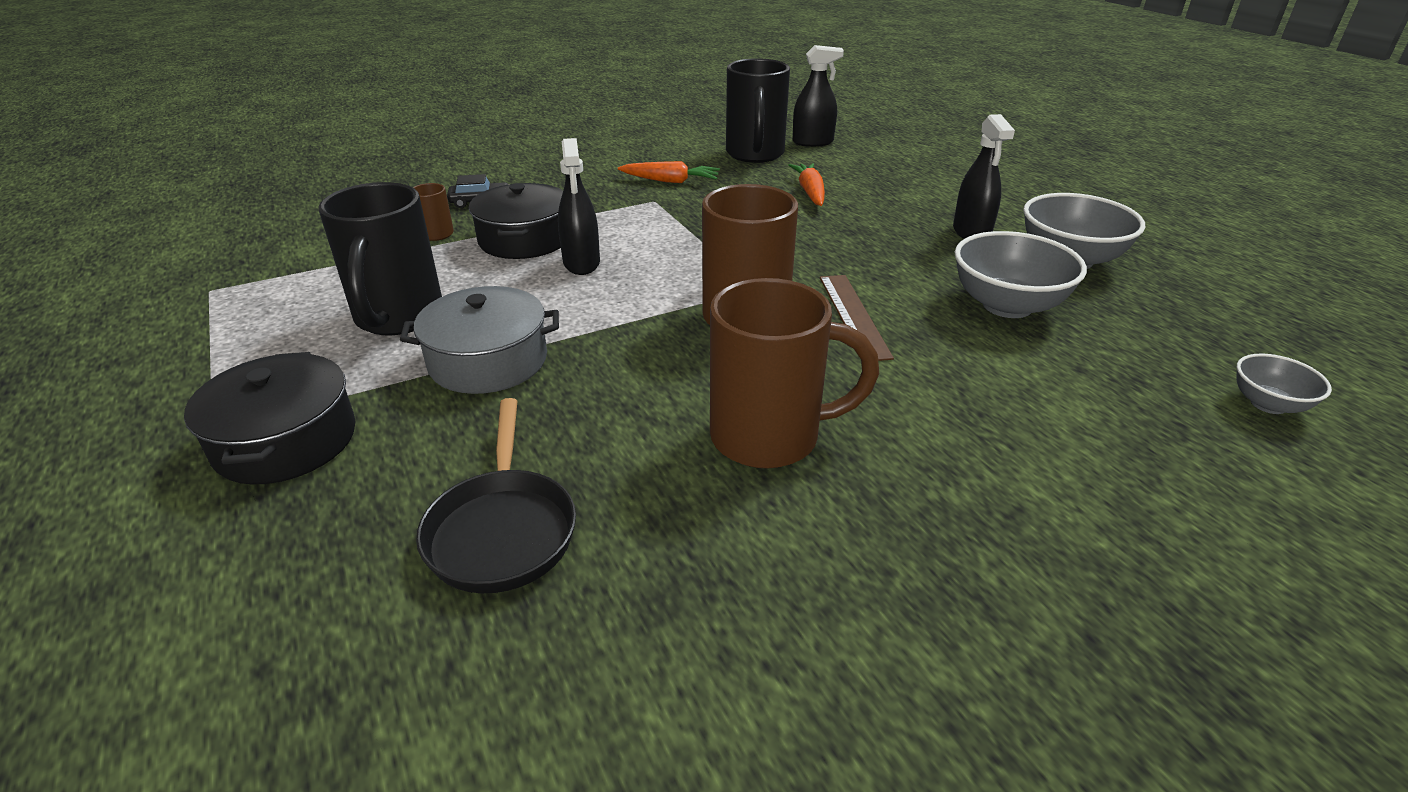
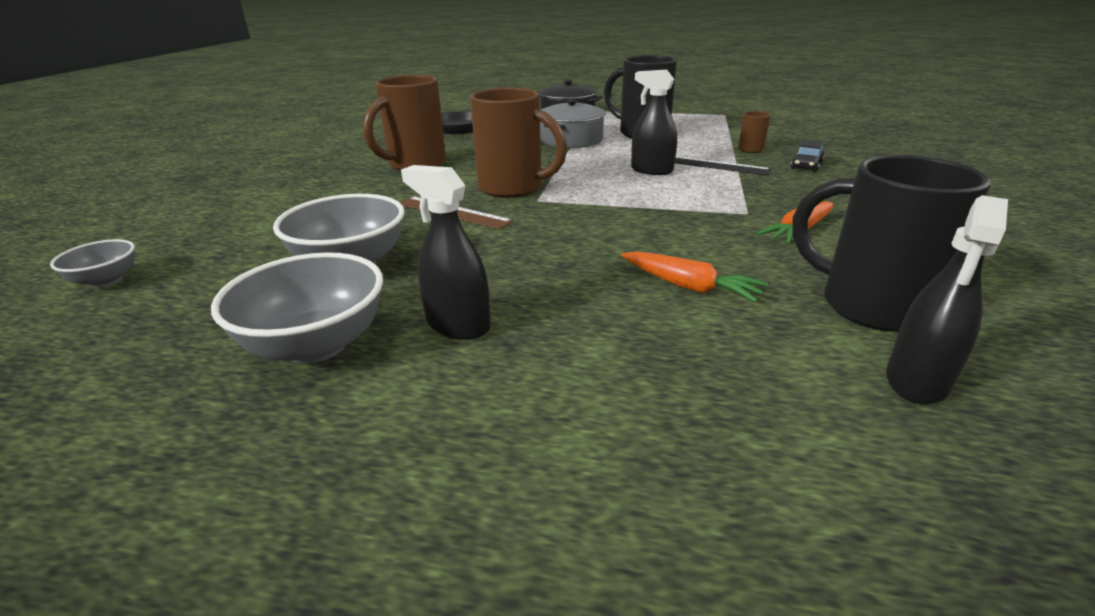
camera: 130 degrees right, 5 degrees down
(524, 239) = (712, 165): black pot -> black ruler

